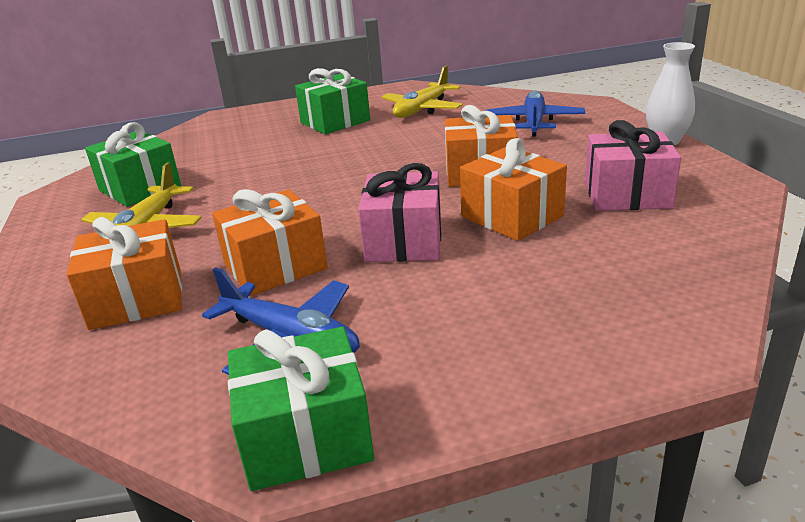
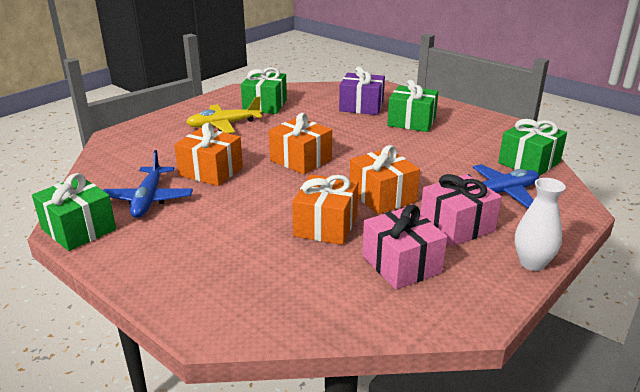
camera: 55 degrees right, 0 degrees up
(137, 299) = (160, 150): orange gift -> orange gift (301, 160)
(254, 135) = (361, 106): none -> purple gift
(404, 241) = (264, 198): pink gift -> pink gift (457, 226)
(422, 109) = (470, 143): yellow plane -> none
(492, 99) = (529, 163): none -> green gift

